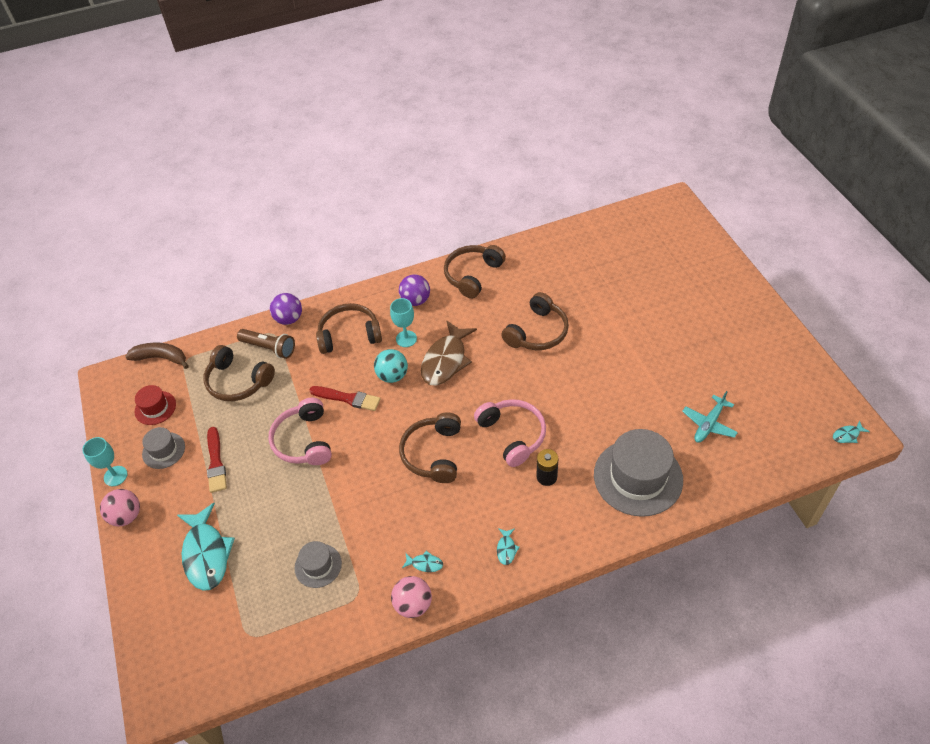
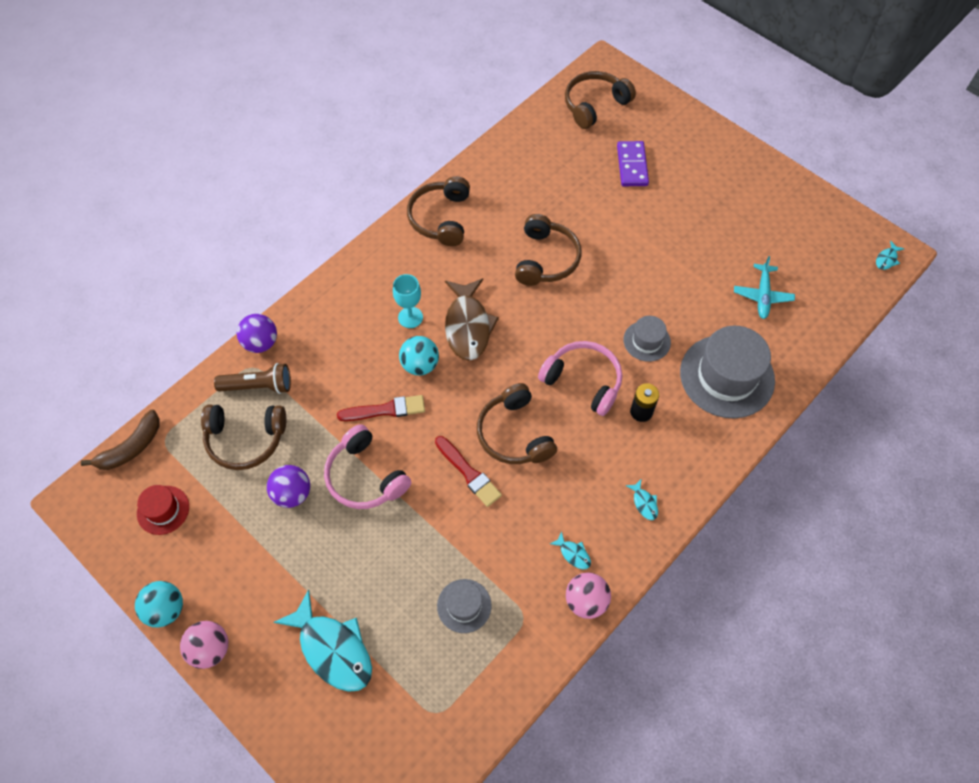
camera: 30 degrees left, 10 degrees up
(115, 476) = (166, 609): turquoise goblet -> turquoise ball
(161, 358) = (131, 448): brown banana -> brown banana turned 150 degrees clockwise
(163, 450) = (206, 555): grey hat -> grey hat (647, 341)
(216, 462) = (279, 543): red brush -> red brush (469, 473)
(349, 335) = (343, 336): brown headphones -> brown headphones (594, 105)
(415, 300) = (395, 269): purple ball -> purple ball (292, 493)
(425, 564) = (573, 554): turquoise fish -> turquoise fish turned 60 degrees clockwise
(652, 284) = (632, 165): none -> purple domino

